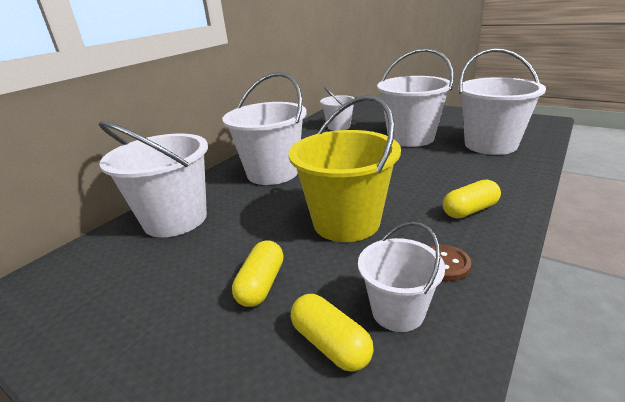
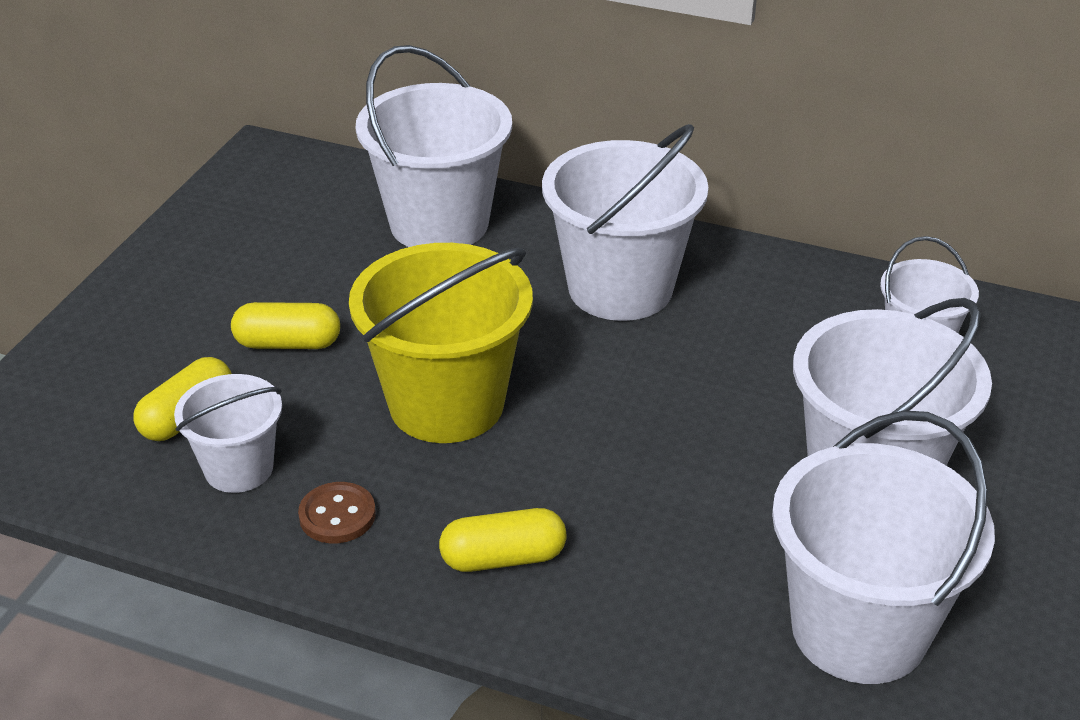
camera: 75 degrees right, 10 degrees up
(470, 210) = (503, 558): yellow capsule -> yellow capsule turned 60 degrees counterclockwise

